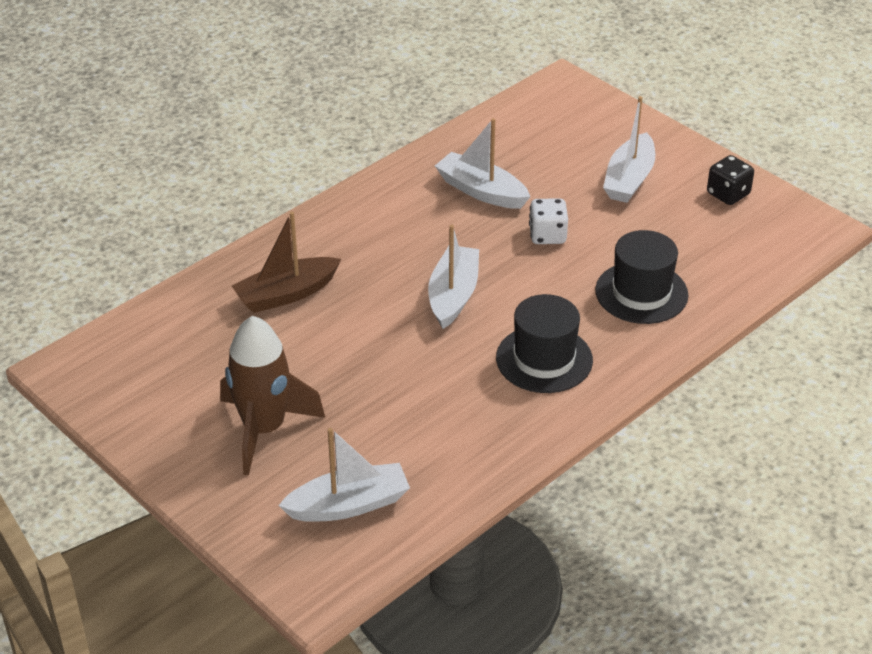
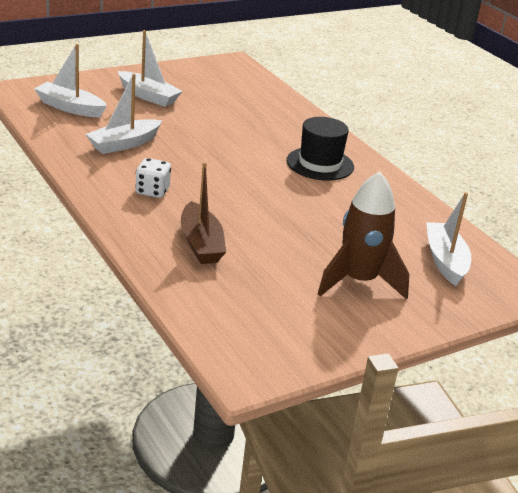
camera: 80 degrees left, 10 degrees down
(453, 295) = (239, 179): white boat -> white boat (70, 108)
(547, 235) = (191, 134): white dice -> white dice (152, 191)
(641, 293) = (268, 121): black hat -> none
(728, 194) = (185, 74): black dice -> none

